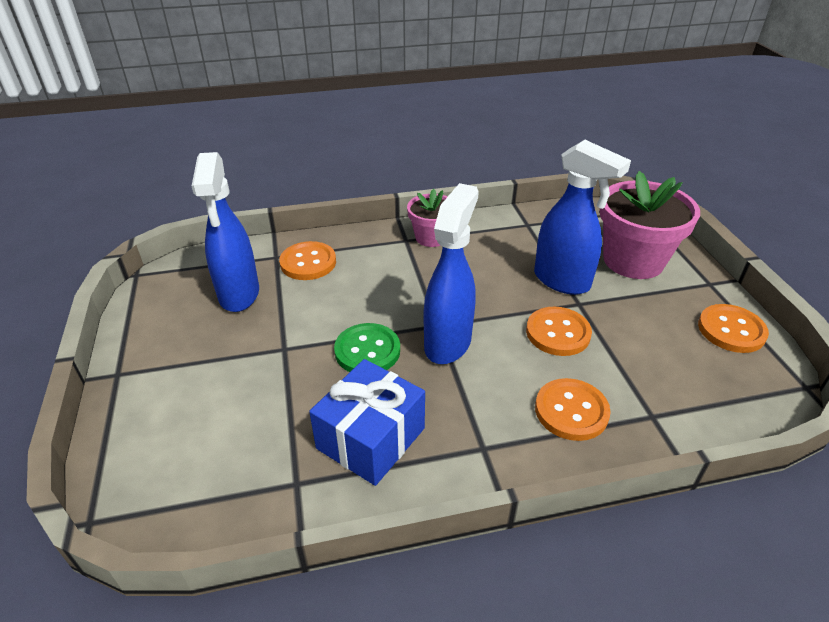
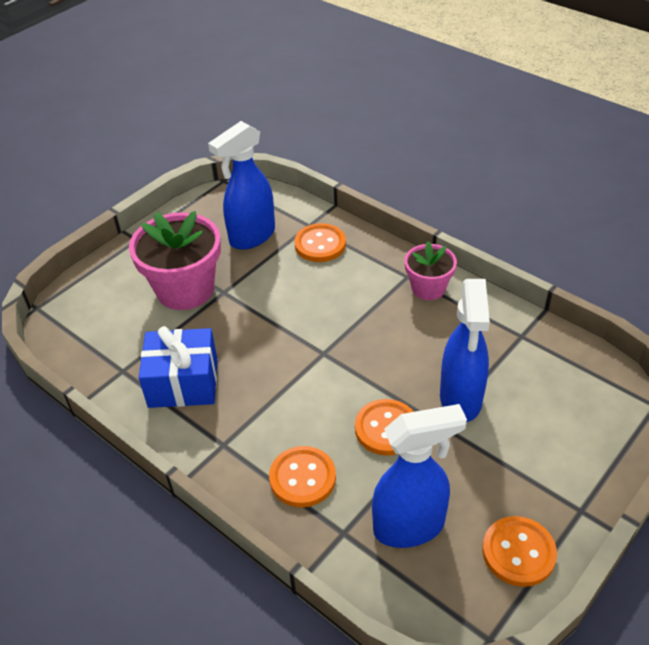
camera: 55 degrees right, 5 degrees up
(367, 351) = (259, 332): green button -> none
(448, 343) = (309, 370): blue spray bottle -> blue spray bottle (410, 527)
(633, 260) = (551, 435): pink flower pot -> pink flower pot (185, 289)

